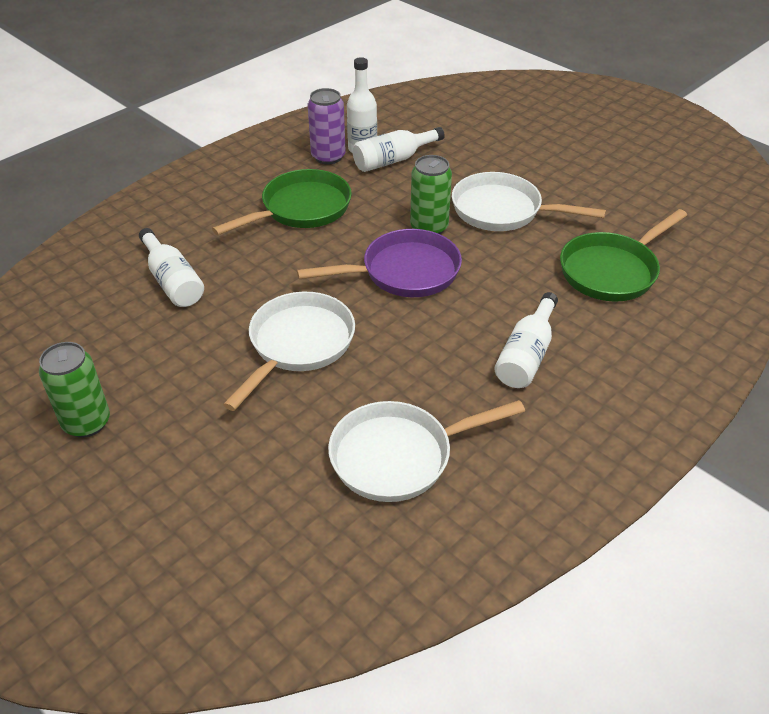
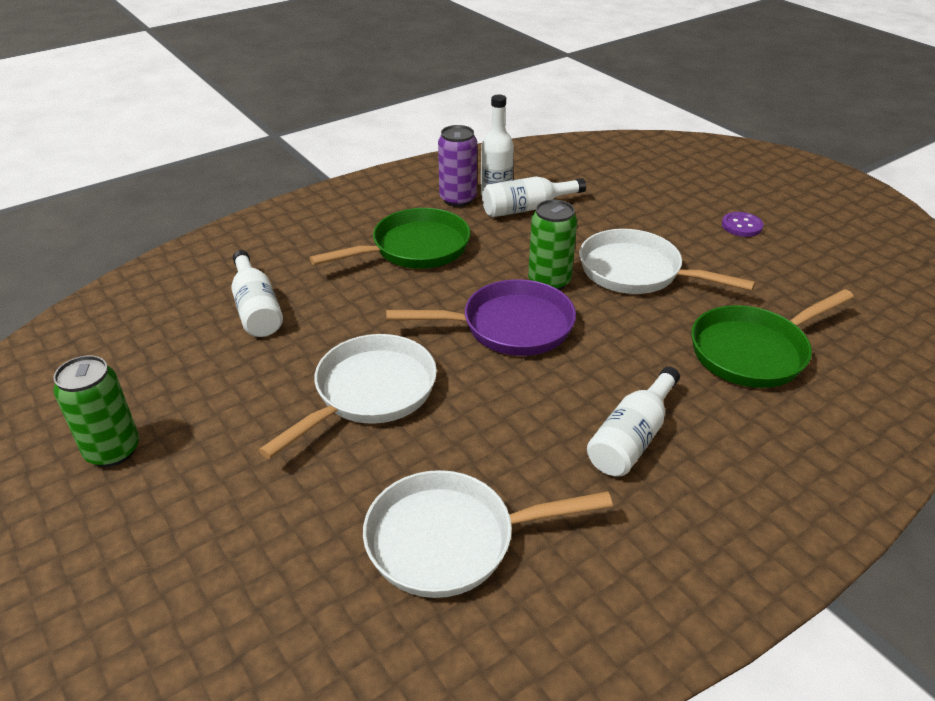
camera: 10 degrees right, 5 degrees down
(584, 158) = (741, 226): none -> purple button

